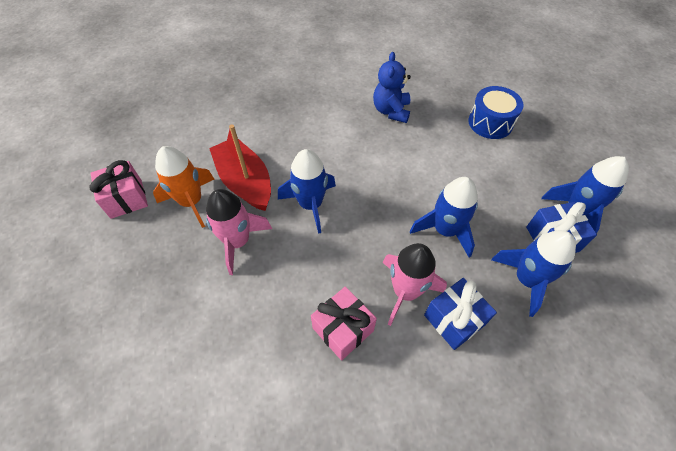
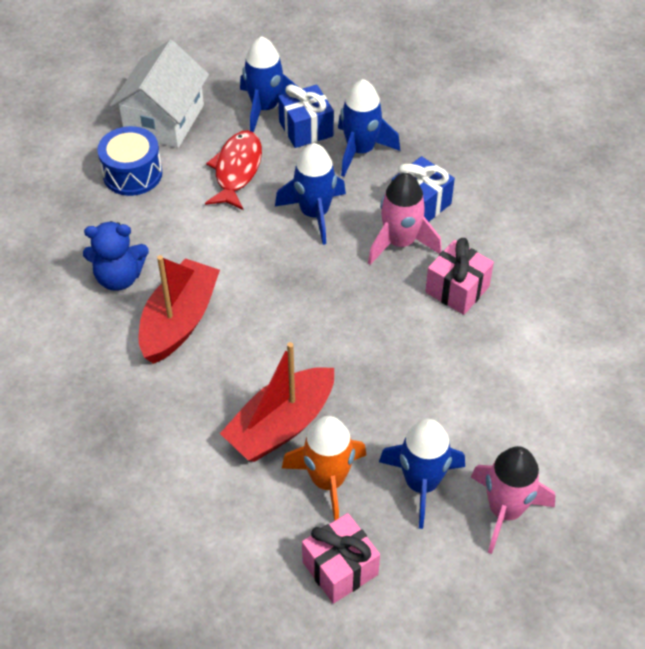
camera: 100 degrees left, 5 degrees down
(238, 241) = (377, 409): pink rocket -> pink rocket (505, 511)
(310, 205) = (304, 344): blue rocket -> blue rocket (421, 484)
(347, 137) = (179, 321): none -> red boat
(496, 183) = (237, 170): none -> red fish
(552, 144) = (164, 120): none -> white house

